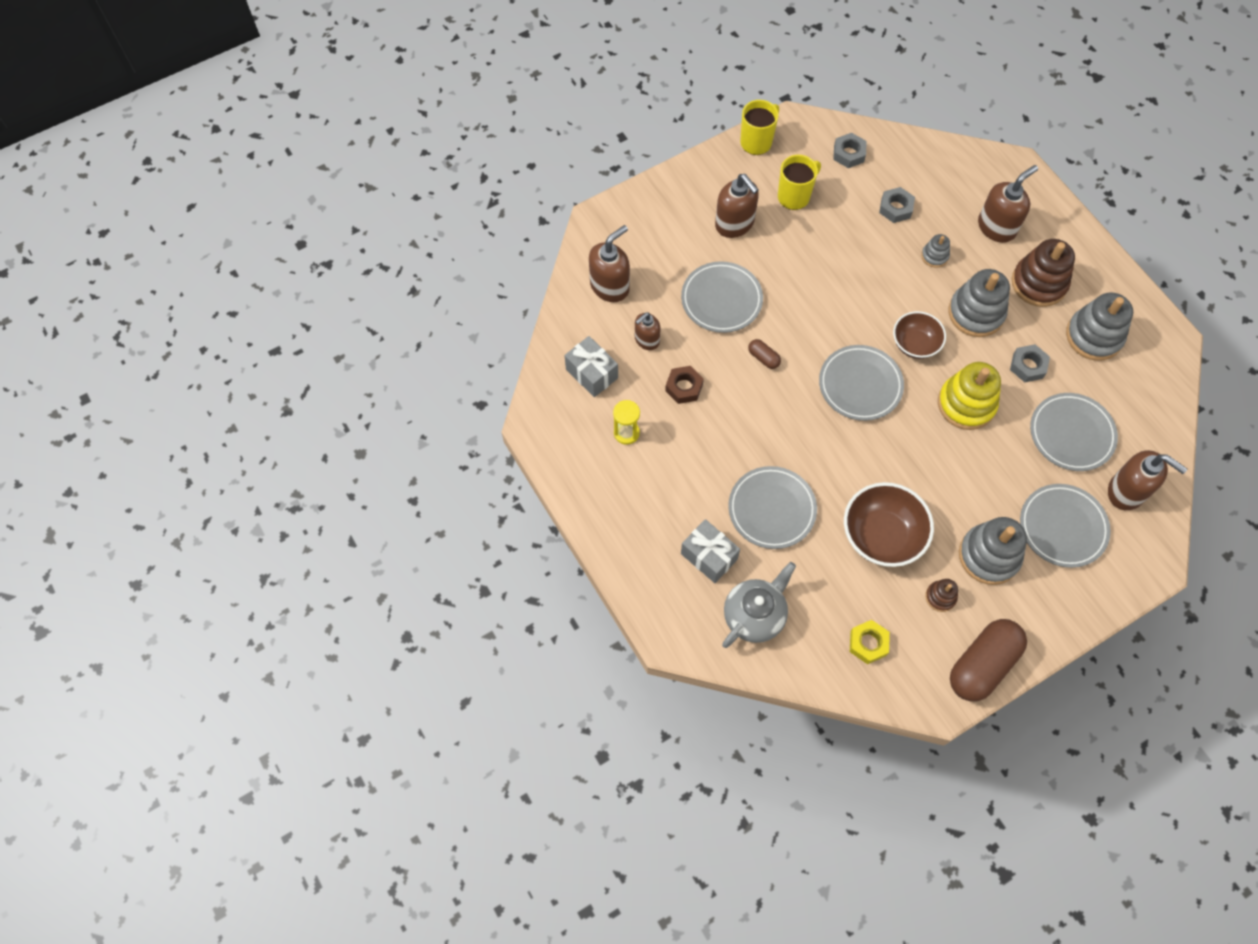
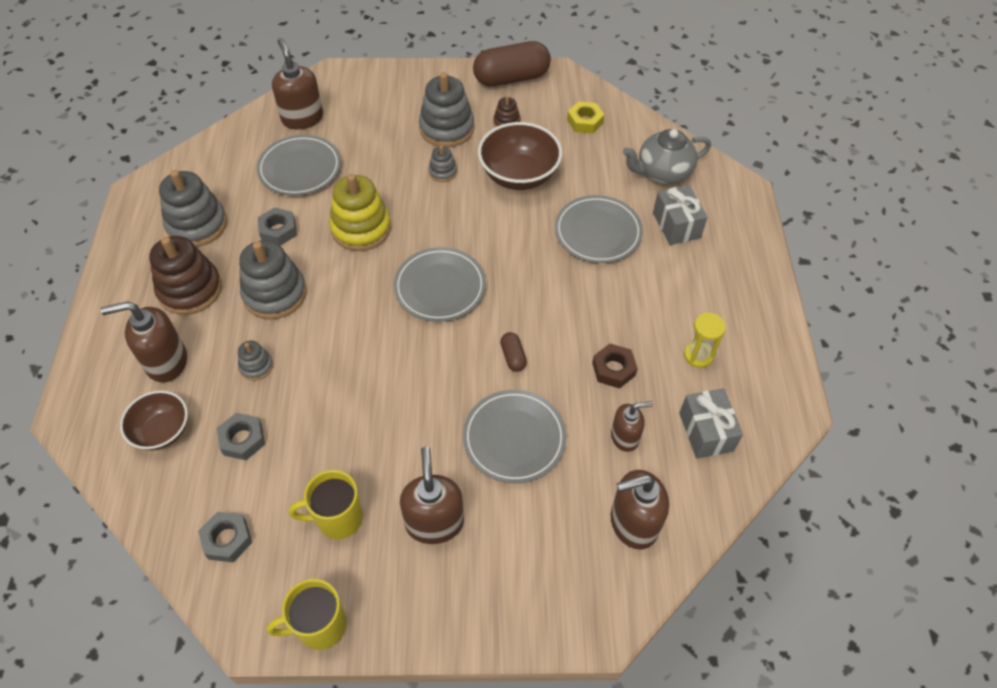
camera: 150 degrees left, 10 degrees down
(915, 344) = (357, 296): brown bowl -> brown bowl (162, 431)
(950, 501) = (443, 172): none -> grey stacking toy
(1062, 527) = (374, 120): grey plate -> none

